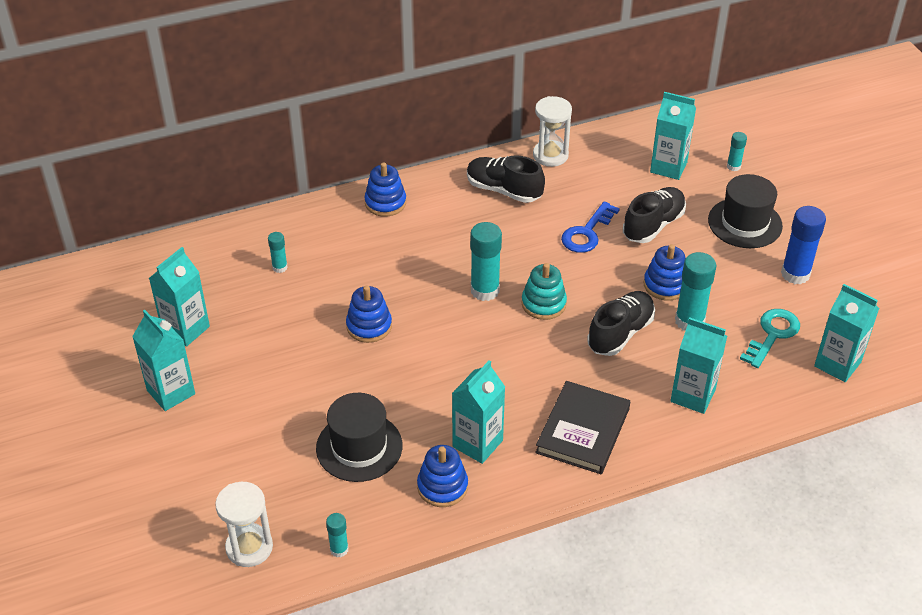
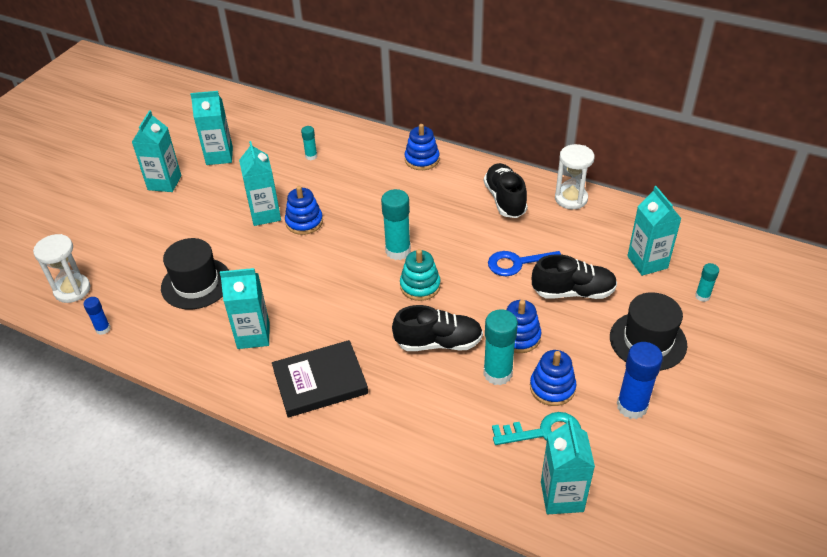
camera: 50 degrees right, 0 degrees up
(339, 549) = (103, 329): turquoise glue stick -> blue glue stick
(442, 487) = (198, 342): blue stacking toy -> blue stacking toy (552, 387)
(693, 396) = (421, 422): turquoise carton -> turquoise carton (265, 214)

